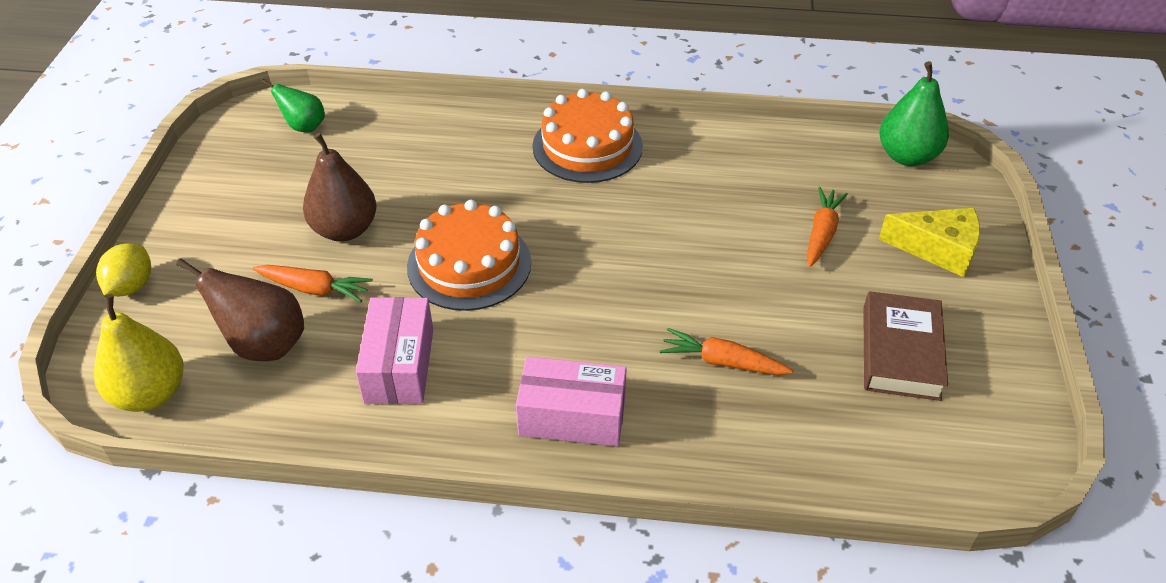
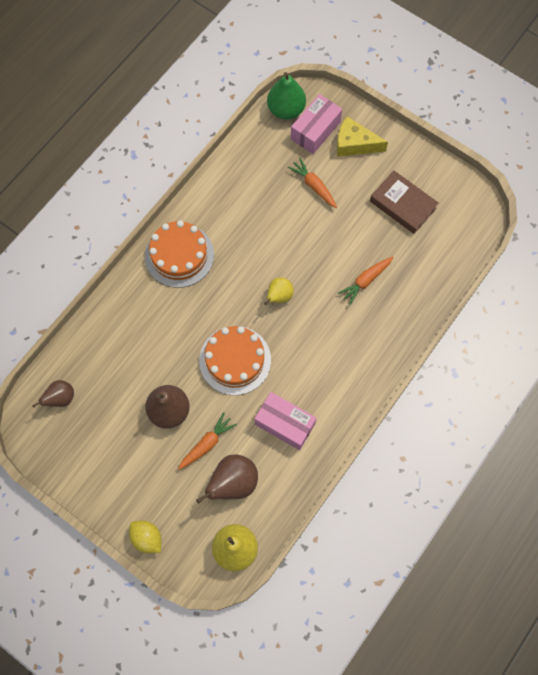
camera: 60 degrees left, 25 degrees up
(304, 127) = (60, 398): green pear -> brown pear
(572, 416) = (359, 362): pink box -> pink box (315, 130)
(608, 270) = (279, 296): none -> yellow pear
(938, 249) = (354, 144): yellow cheese -> yellow cheese turned 120 degrees counterclockwise

